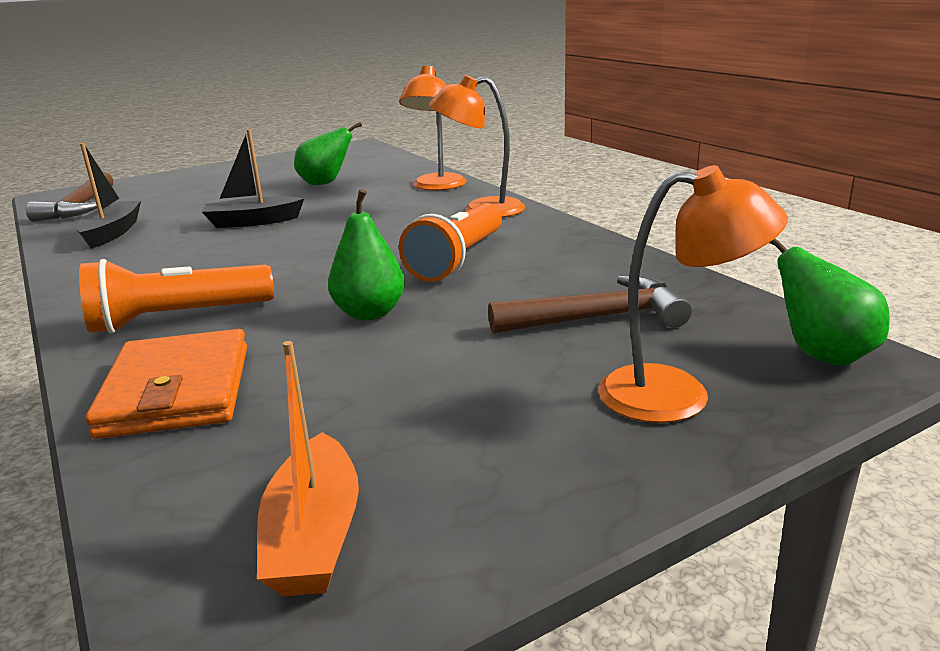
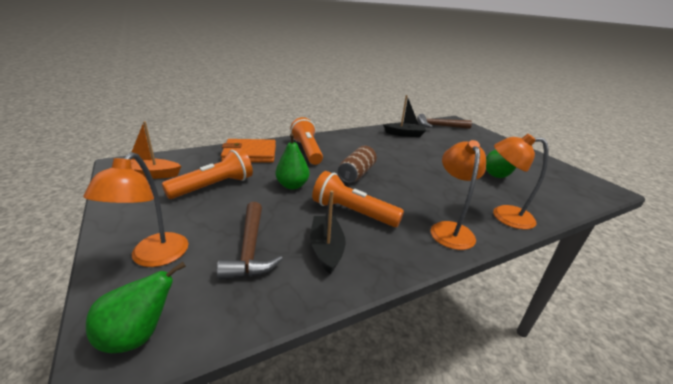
camera: 90 degrees right, 5 degrees up
(253, 222) = (420, 159): black boat -> black boat (326, 249)
(313, 264) = (356, 174): none -> brown can
(385, 400) = (214, 186): none -> orange flashlight

